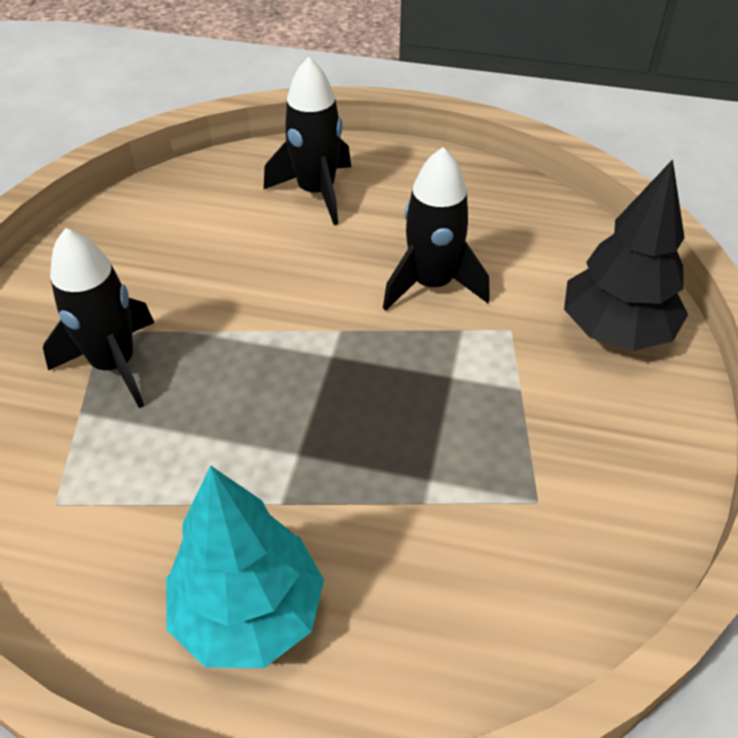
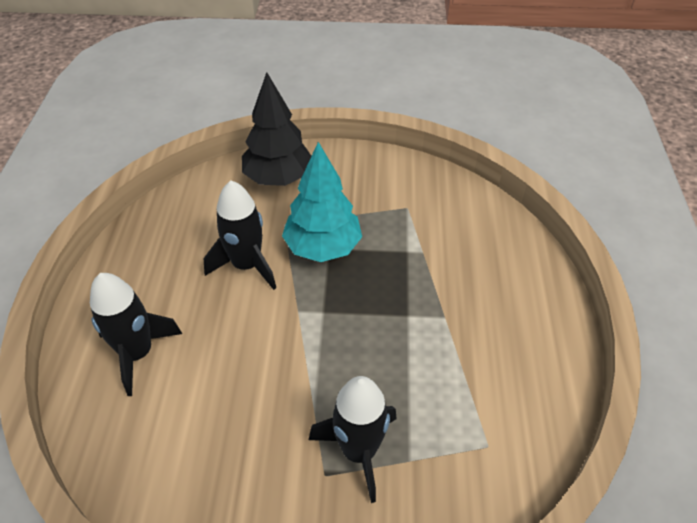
camera: 100 degrees left, 0 degrees up
(249, 613) = (517, 317): turquoise tree -> turquoise tree (322, 247)

